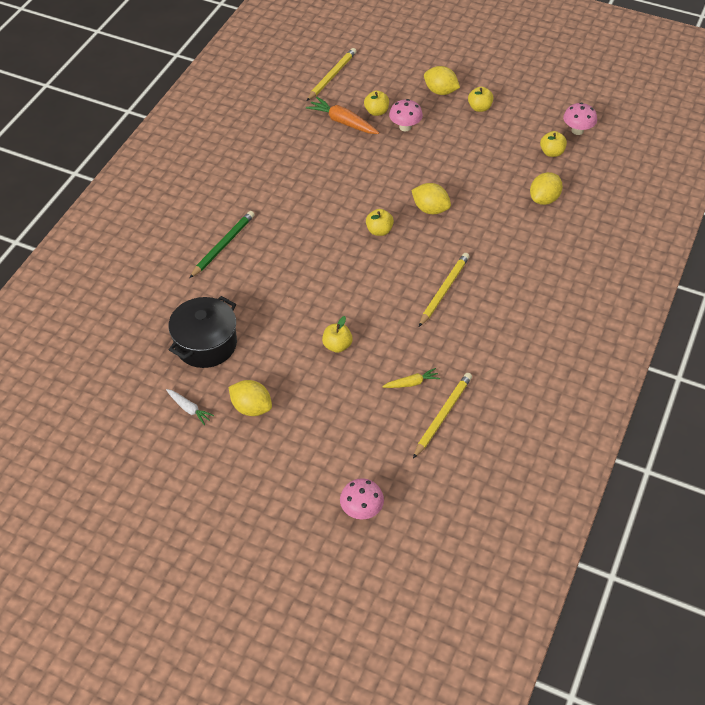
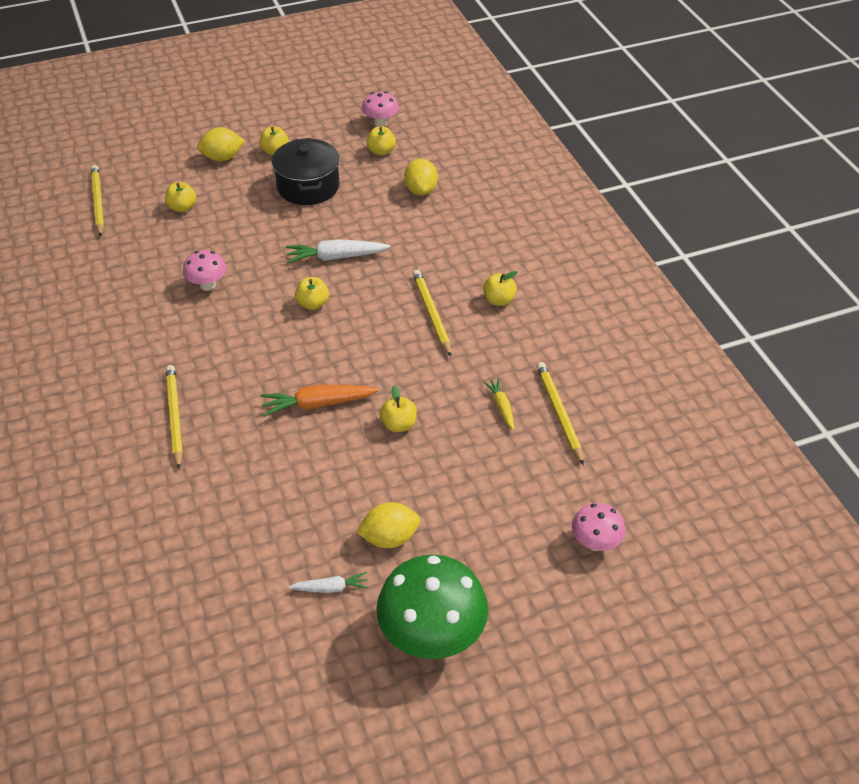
camera: 45 degrees left, 5 degrees down
(206, 344) = (271, 517): black pot -> black pot (308, 187)
(207, 480) = (432, 636): none -> green mushroom
(223, 245) = (175, 417): green pencil -> yellow pencil
(343, 122) = (160, 235): orange carrot -> orange carrot (318, 404)
(405, 127) = (226, 205): pink mushroom -> pink mushroom (207, 285)
(411, 383) = (501, 407): yellow carrot -> yellow carrot turned 45 degrees counterclockwise
(430, 209) = (336, 257): yellow lemon -> white carrot
(499, 313) = (499, 300): none -> yellow apple

